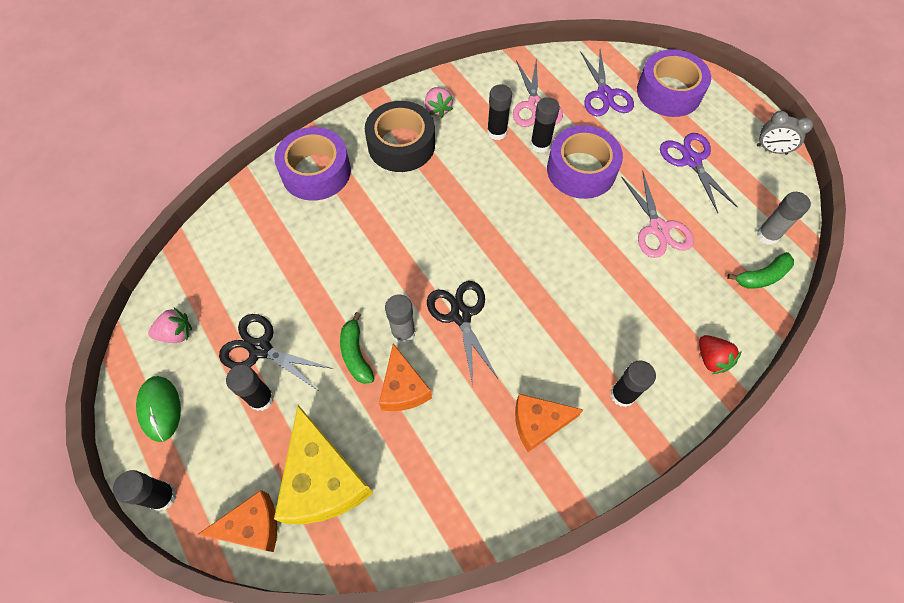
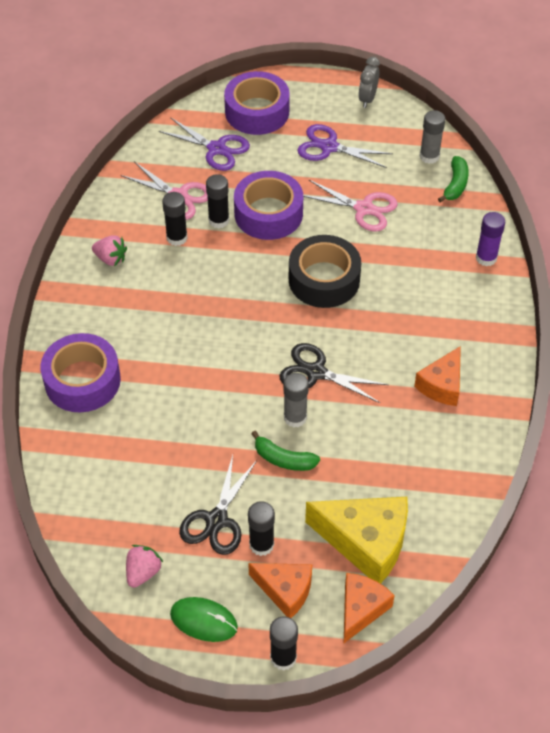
camera: 50 degrees left, 10 degrees down
(260, 349) = (217, 520): black scissors -> black scissors turned 45 degrees counterclockwise
(401, 145) = (119, 306): black tape -> black tape (324, 279)
(403, 388) = (340, 447): orange cheese -> orange cheese (285, 591)
(622, 394) = (465, 324): black glue stick -> none
(711, 359) = (486, 258): red strawberry -> purple glue stick
(771, 150) = (367, 99): grey clock -> grey clock turned 135 degrees clockwise

